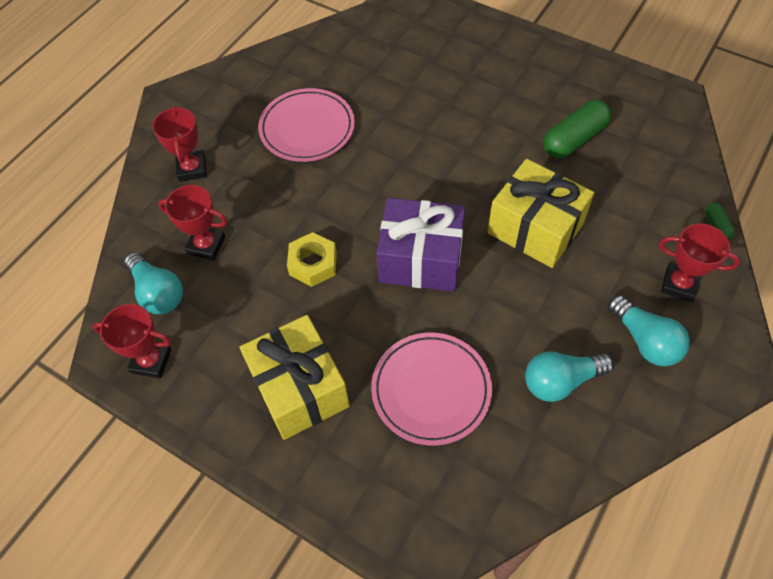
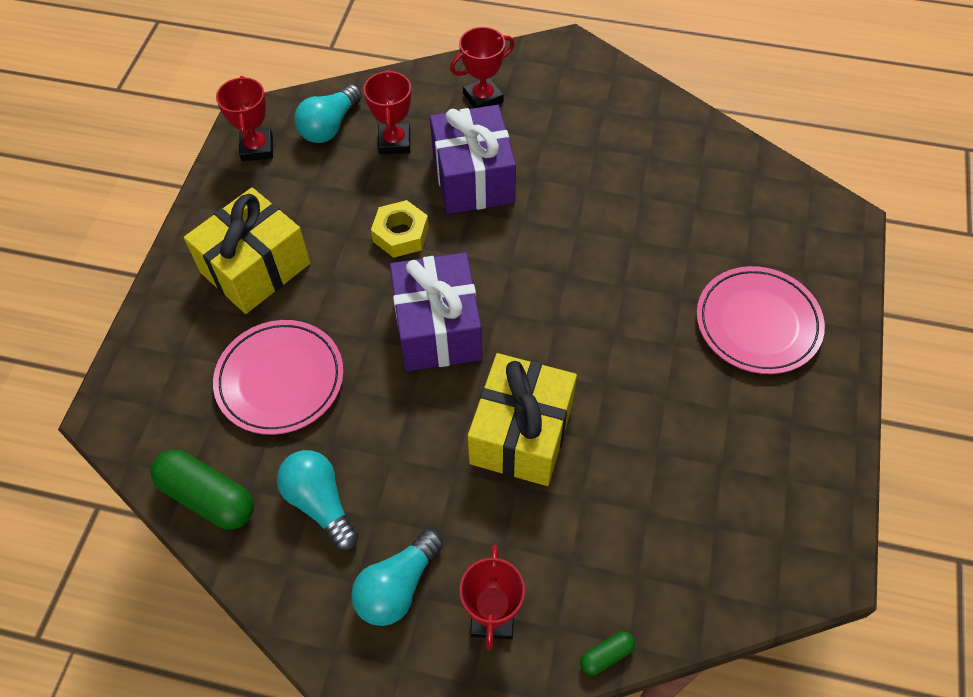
camera: 70 degrees right, 0 degrees up
(277, 198) = (473, 178): none -> purple gift
(307, 128) = (578, 173): pink plate -> pink plate (757, 323)
(574, 139) = (684, 450): green capsule -> green capsule (208, 497)

